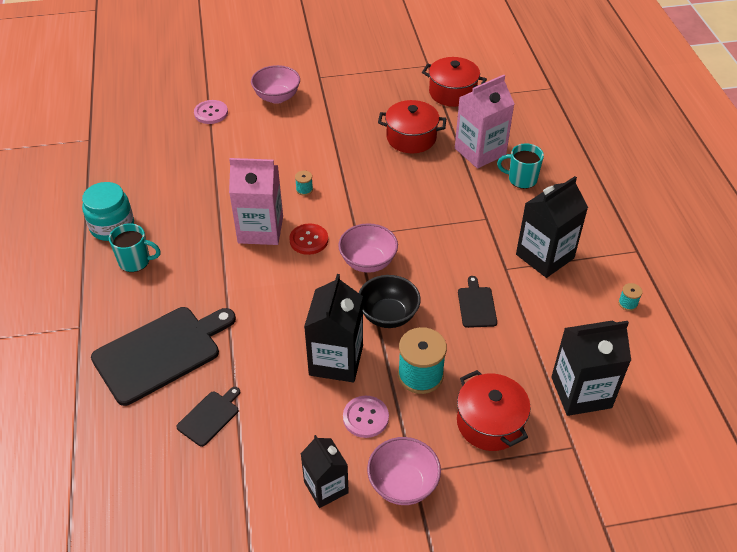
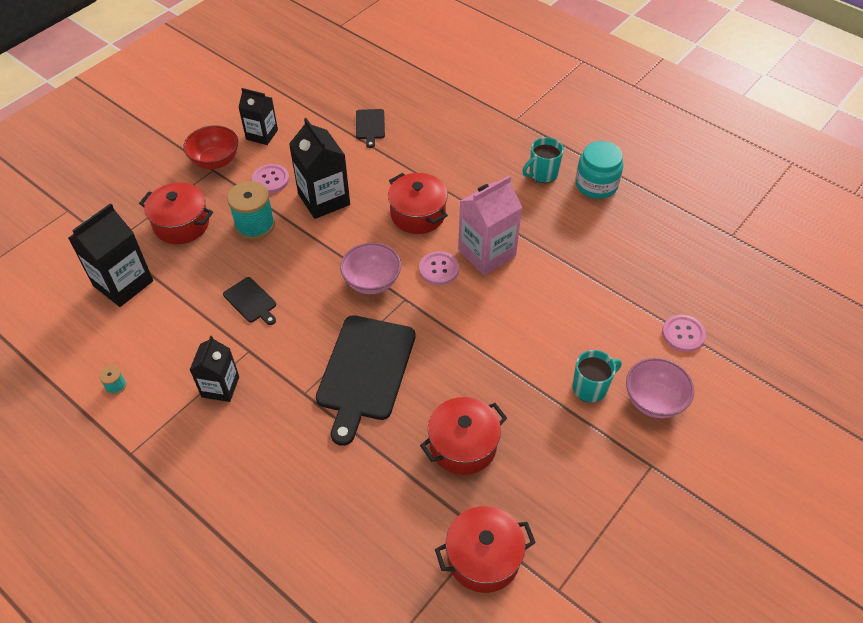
camera: 140 degrees right, 5 degrees up
(161, 352) = (444, 137): black cutting board -> black cutting board (365, 372)
(274, 292) = (418, 214): none -> red pot
(304, 189) = (496, 312): turquoise spool -> none
(309, 240) = (439, 269): red button -> pink button
(388, 315) = (315, 250): black bowl -> none
(403, 484) = (215, 161): pink bowl -> red bowl
(480, 151) = (375, 479): pink carton -> none
(521, 179) = (303, 469): turquoise mug -> turquoise mug (590, 387)
(544, 256) = (220, 387): black carton -> black carton, size x0.65

